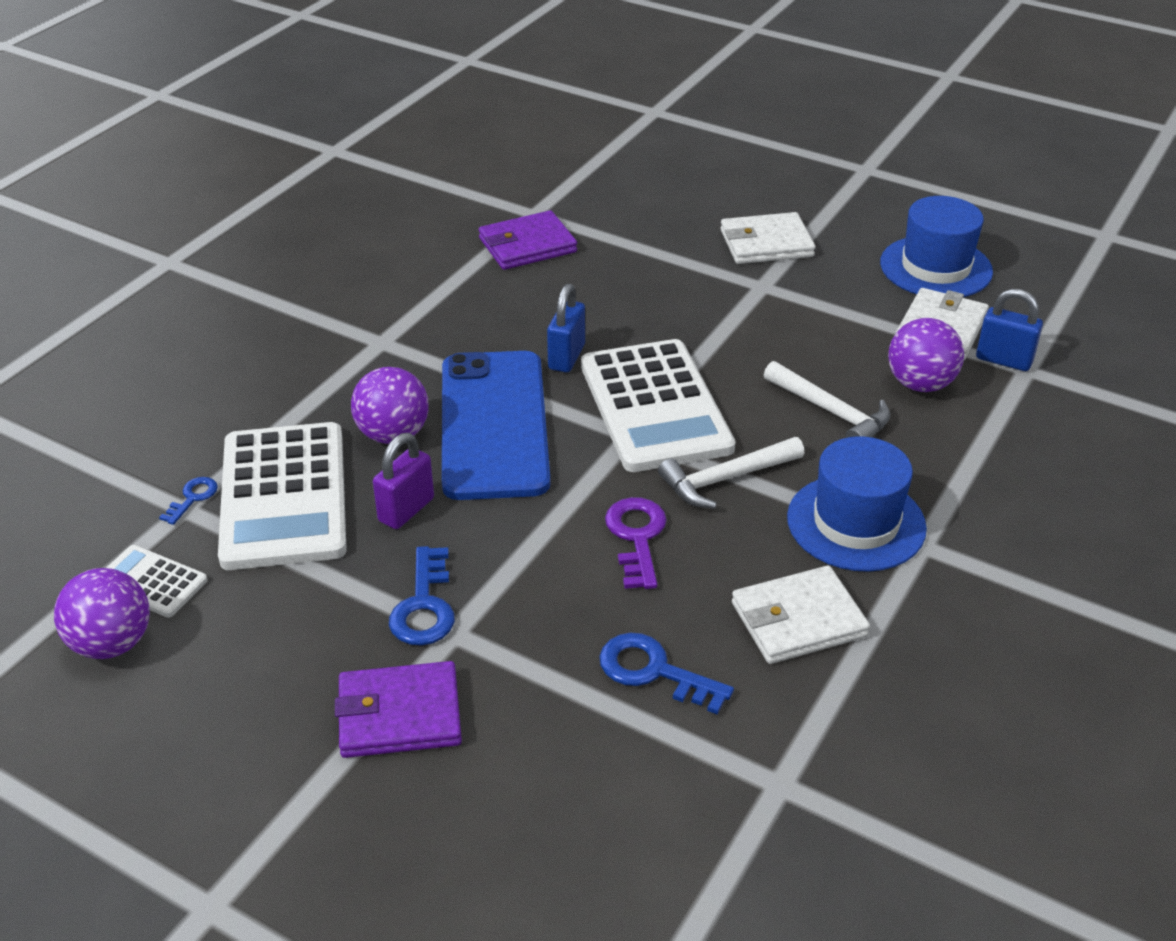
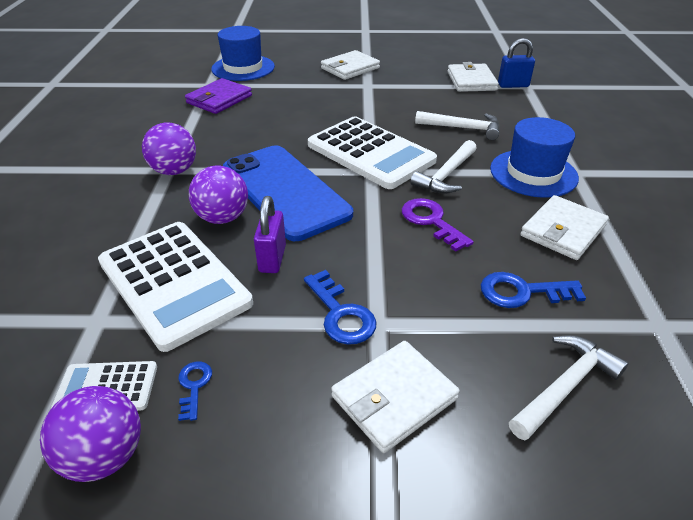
camera: 30 degrees left, 0 degrees up
(193, 498) = (98, 310): blue key -> blue key (194, 386)
(399, 714) = (394, 398): purple wallet -> white wallet
(566, 357) = (295, 144): blue padlock -> none
(586, 788) = (565, 386): none -> white hammer
(920, 384) = (489, 105): purple ball -> purple ball (174, 171)
(935, 267) = (440, 58): blue hat -> blue hat (243, 68)

